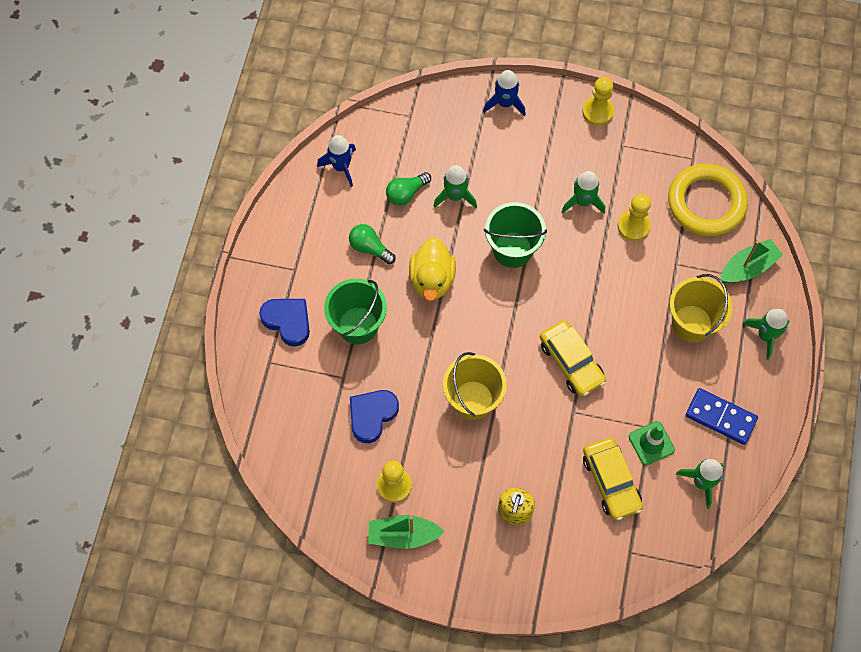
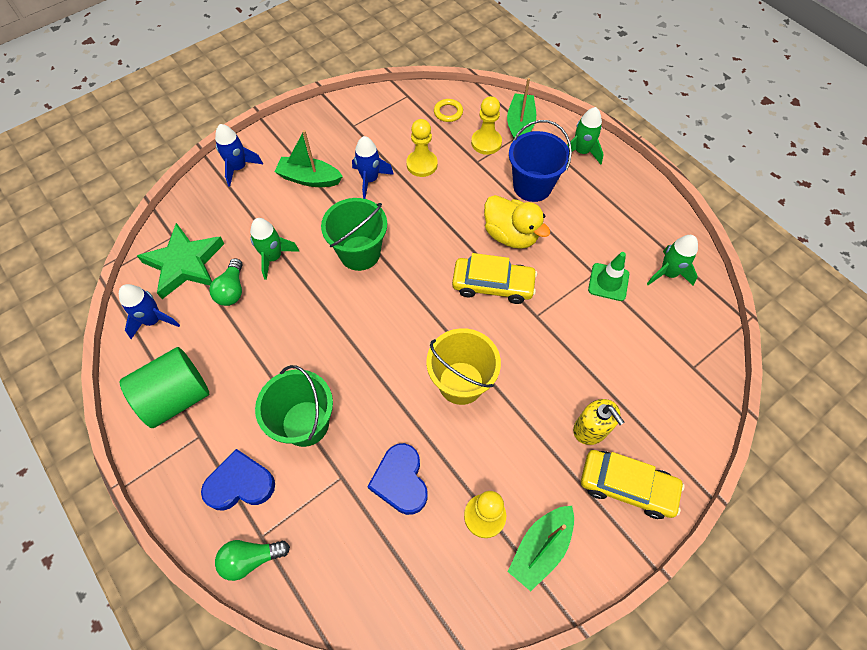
camera: 50 degrees left, 5 degrees down
(306, 232) = (176, 397): none -> green cylinder
(370, 248) = (247, 356): green light bulb -> green light bulb (251, 558)
(397, 144) = (185, 263): none -> green star
(432, 279) = (325, 330): yellow duck -> yellow duck (510, 235)
(542, 159) = (309, 179): none -> green boat
(583, 201) = (370, 179): green rocket -> blue rocket
(597, 112) = (312, 120): yellow pawn -> yellow pawn (486, 143)
(611, 481) = (619, 334): yellow car -> yellow car (627, 486)
(691, 323) = (532, 186): yellow bucket -> blue bucket
(706, 203) = (448, 112): yellow ring -> yellow ring, size x0.40
(720, 417) = (623, 223): blue domino -> none

